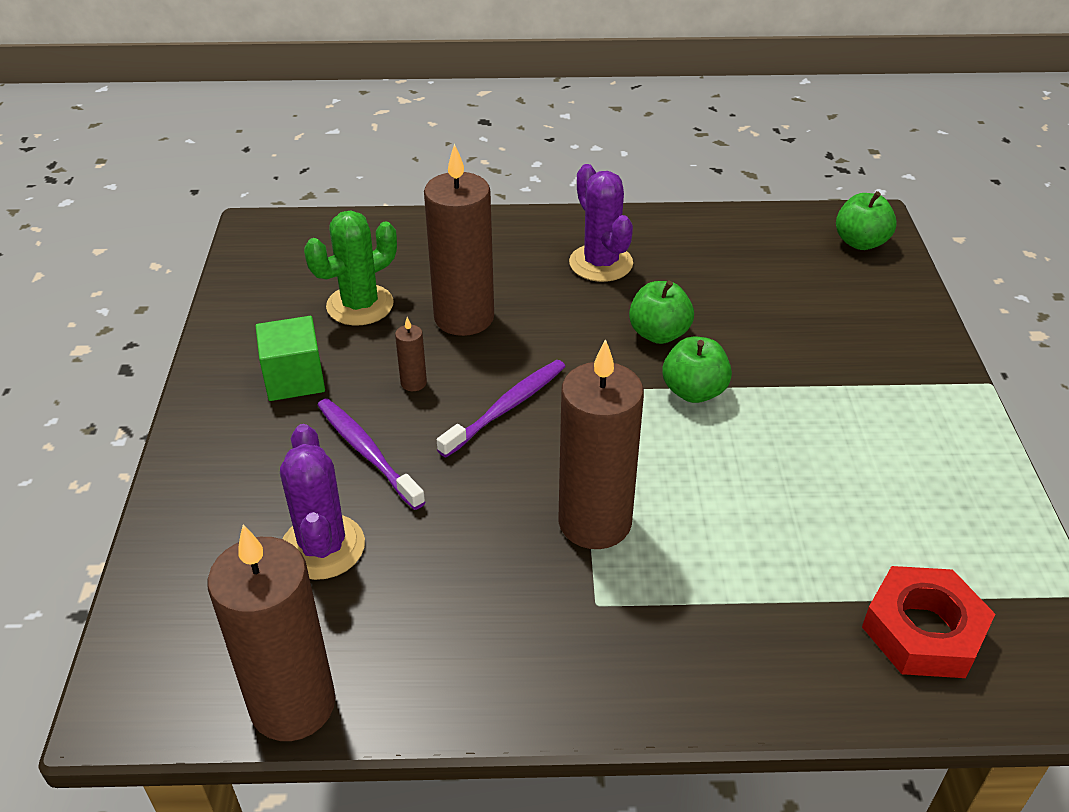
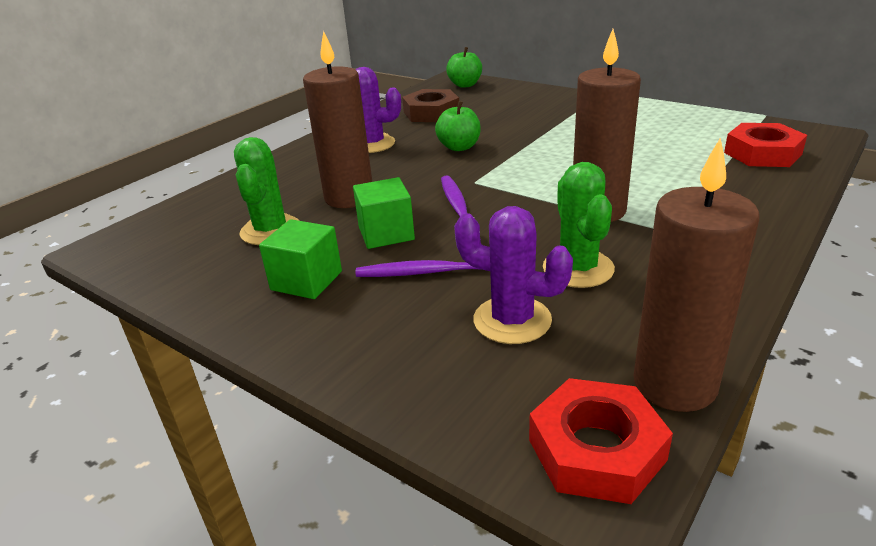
camera: 50 degrees left, 10 degrees down
(172, 680) = (596, 450): none -> red nut
(413, 383) = (386, 233): brown candle -> green cube
(450, 556) = (578, 269): none -> green cactus
(694, 391) = (521, 152): green apple -> none
(735, 261) = (431, 113): none -> brown nut

